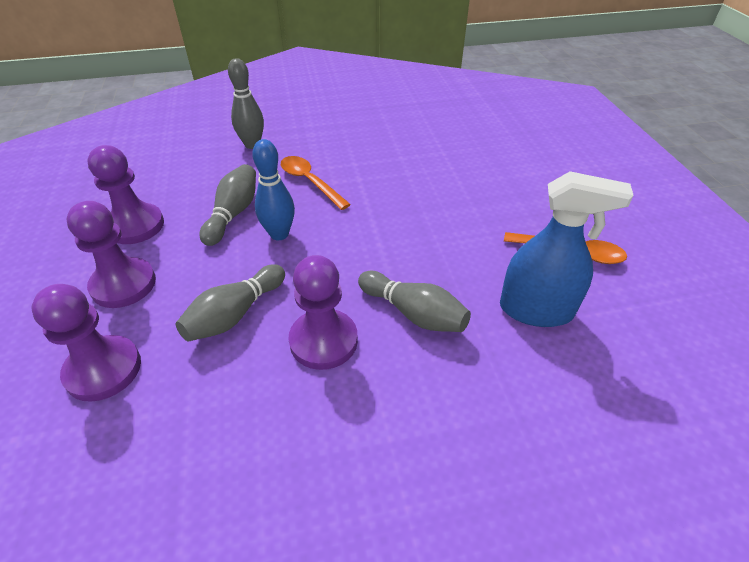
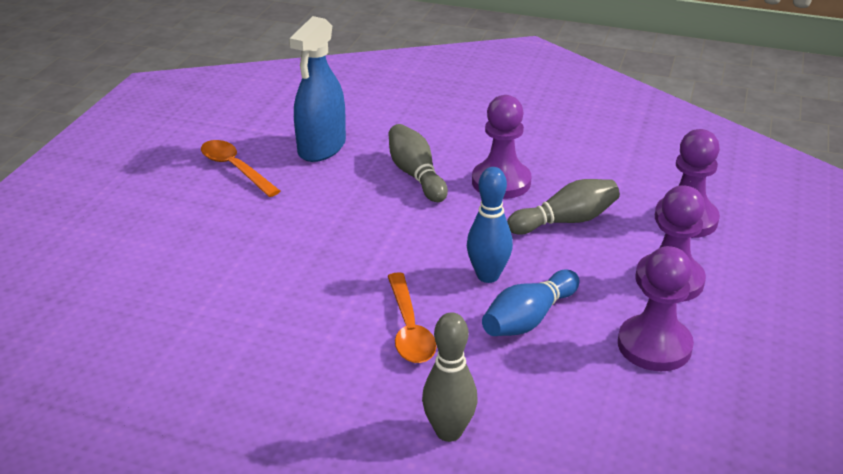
camera: 150 degrees left, 10 degrees down
(233, 214) = (528, 319): grey bowling pin -> blue bowling pin
(536, 310) = (321, 148): blue spray bottle -> blue spray bottle turned 105 degrees counterclockwise

